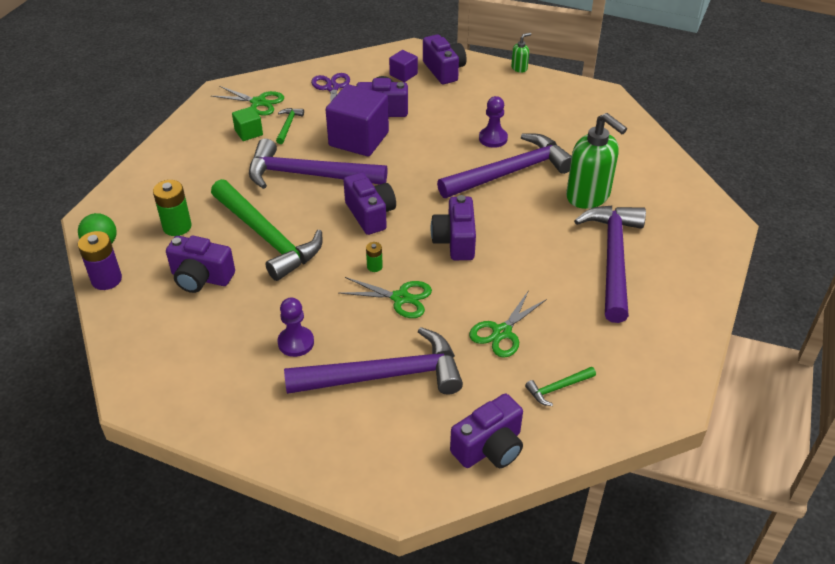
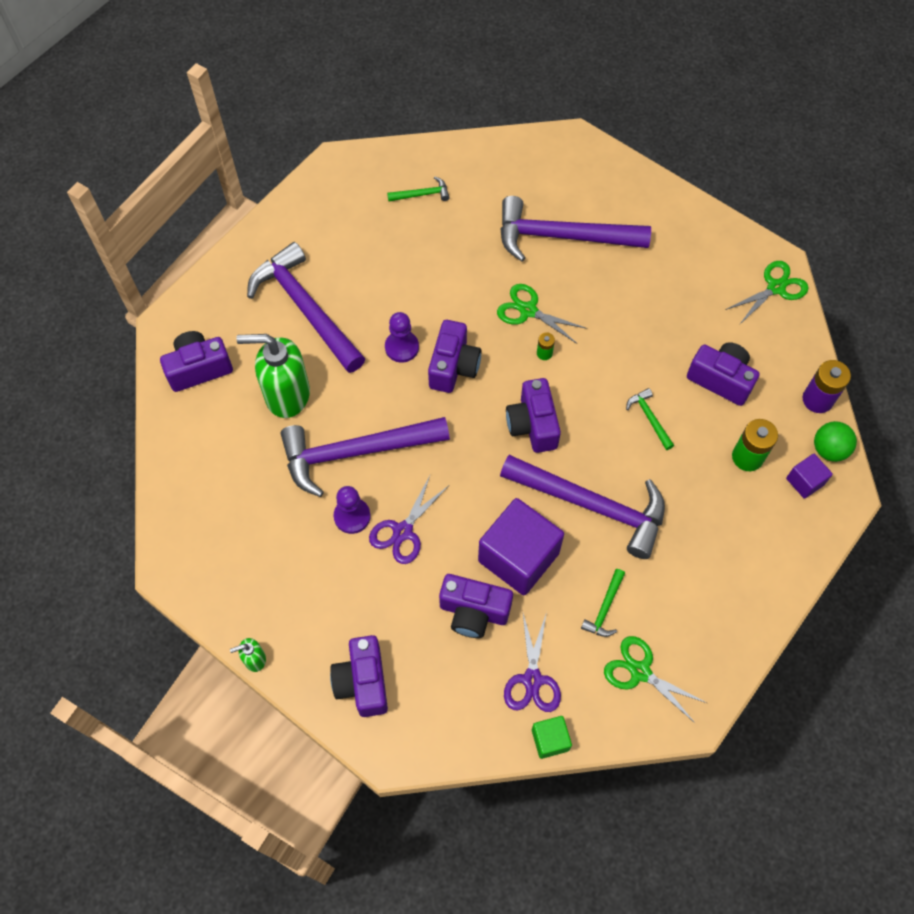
camera: 165 degrees left, 20 degrees up
(249, 133) = (658, 606): green cube -> green cube (550, 740)
(267, 237) = (649, 418): green hammer -> green hammer, size x0.41
(296, 342) = (634, 285): purple pawn -> purple pawn (402, 347)
(403, 74) = (424, 687): purple cube -> purple cube (805, 481)
(451, 137) = (402, 532): none -> purple scissors
(489, 447) = (496, 161): purple camera -> purple camera (199, 368)
(501, 332) = (447, 254): green scissors -> green scissors (776, 287)
(588, 196) = (287, 395): green soap dispenser -> green soap dispenser turned 60 degrees counterclockwise
(613, 258) = (306, 308): purple hammer -> purple hammer turned 120 degrees clockwise

